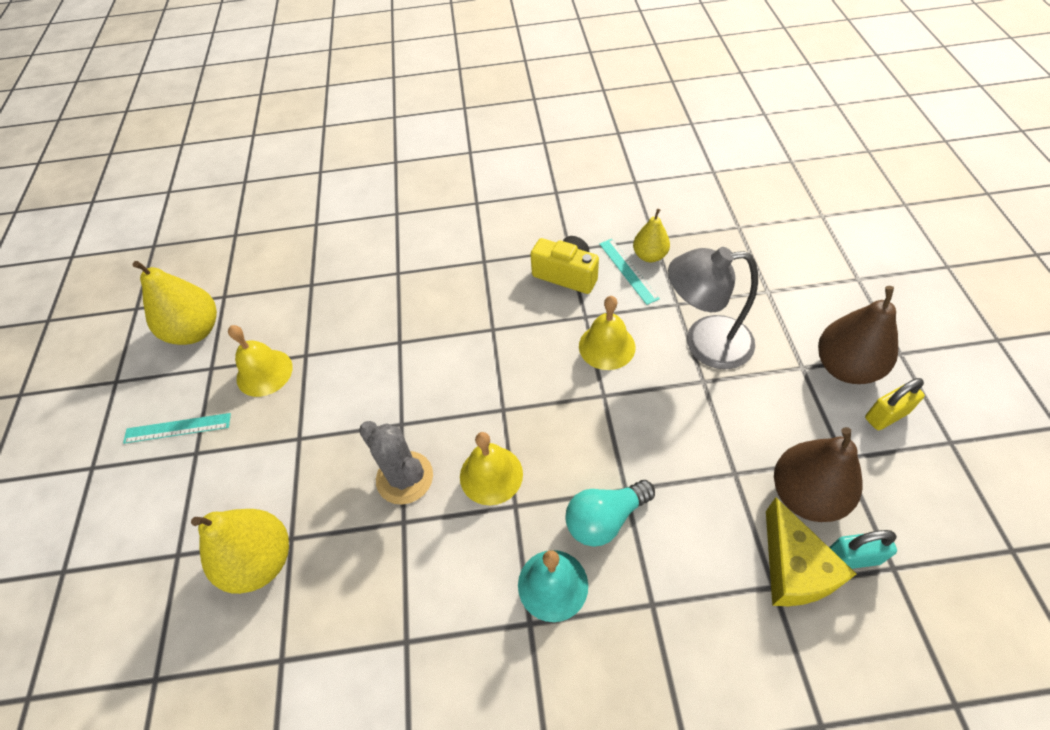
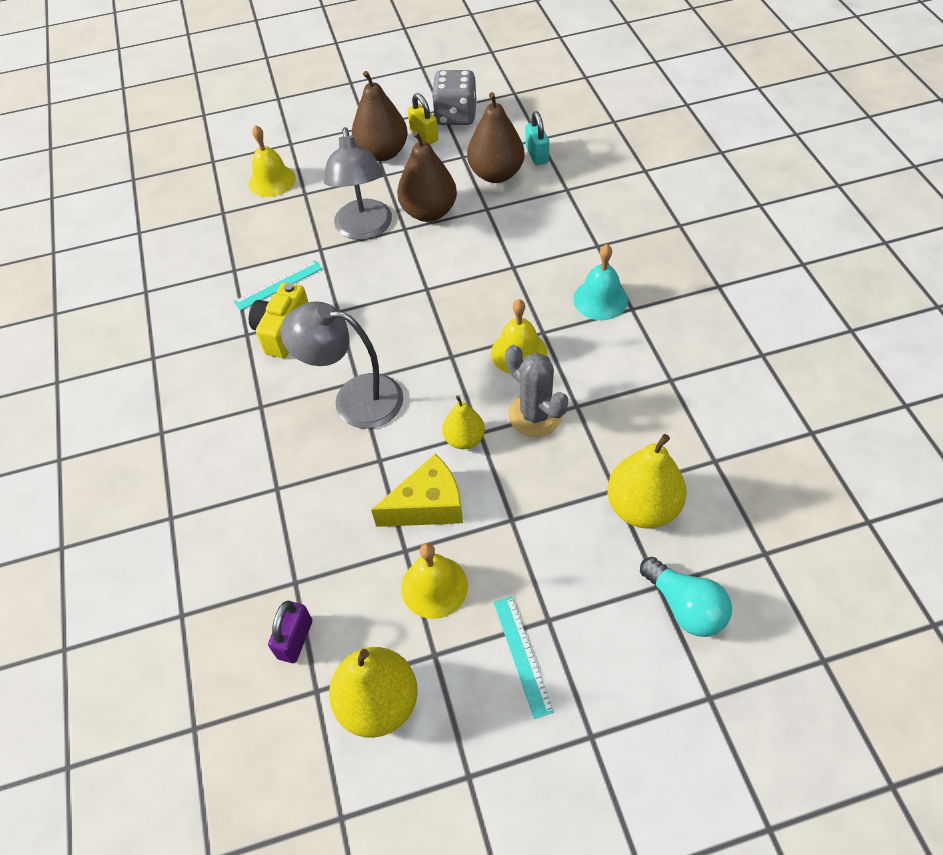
camera: 100 degrees left, 0 degrees up
(266, 284) = (295, 639): none -> purple padlock
(405, 478) = (535, 415): grey cactus -> grey cactus turned 75 degrees counterclockwise
(472, 326) = (354, 399): none -> grey lamp
(605, 519) = (540, 276): turquoise light bulb -> turquoise light bulb (685, 606)
(607, 346) = (373, 291): yellow bell -> yellow bell (272, 180)
(649, 256) = (259, 271): yellow pear -> yellow pear (464, 439)
(730, 408) = (429, 212): none -> brown pear
(793, 569) = (552, 180): yellow cheese -> yellow cheese (428, 505)
(937, 459) = (456, 116): none -> grey dice

